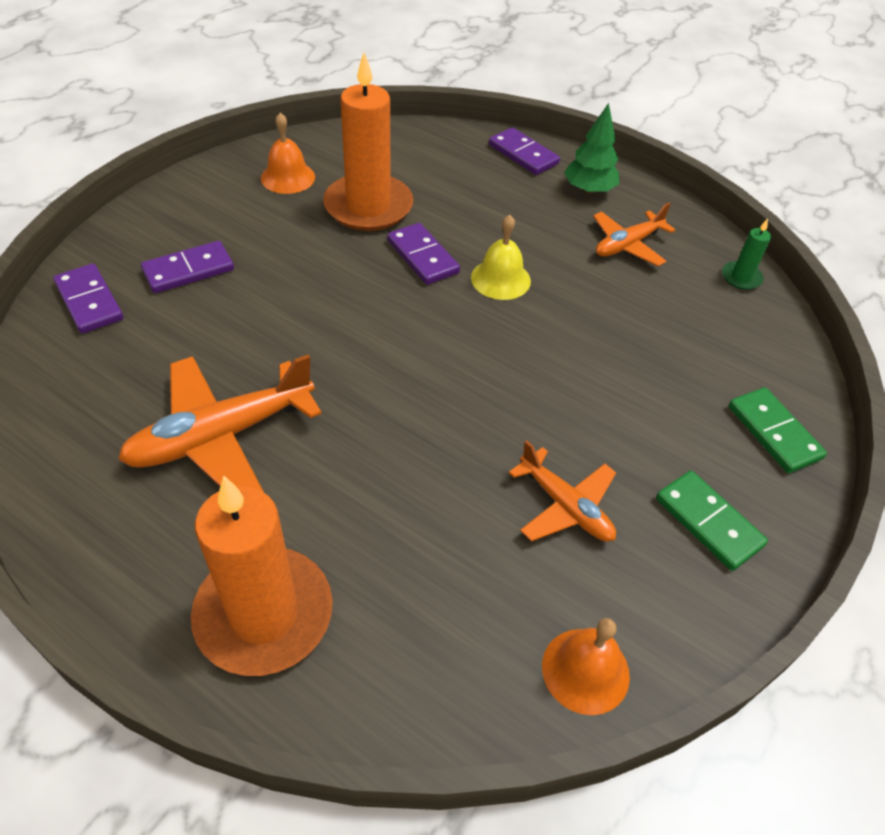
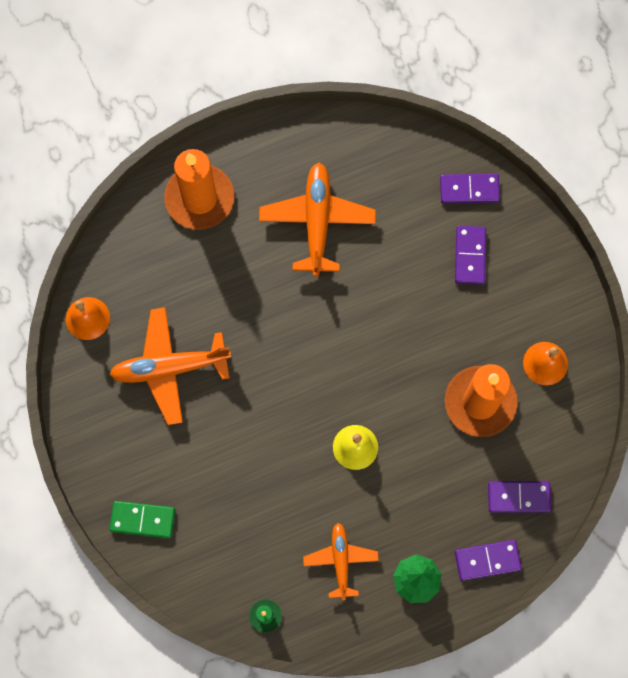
camera: 125 degrees right, 25 degrees up
(422, 257) = (405, 409): purple domino -> purple domino (518, 497)
(565, 506) = (170, 368): orange plane -> orange plane, size x1.64
(708, 522) = (116, 433): green domino -> none

